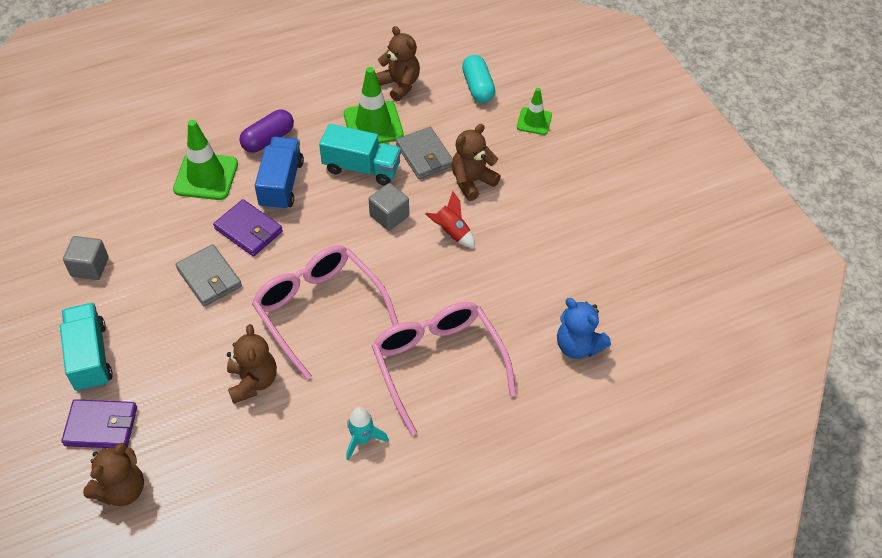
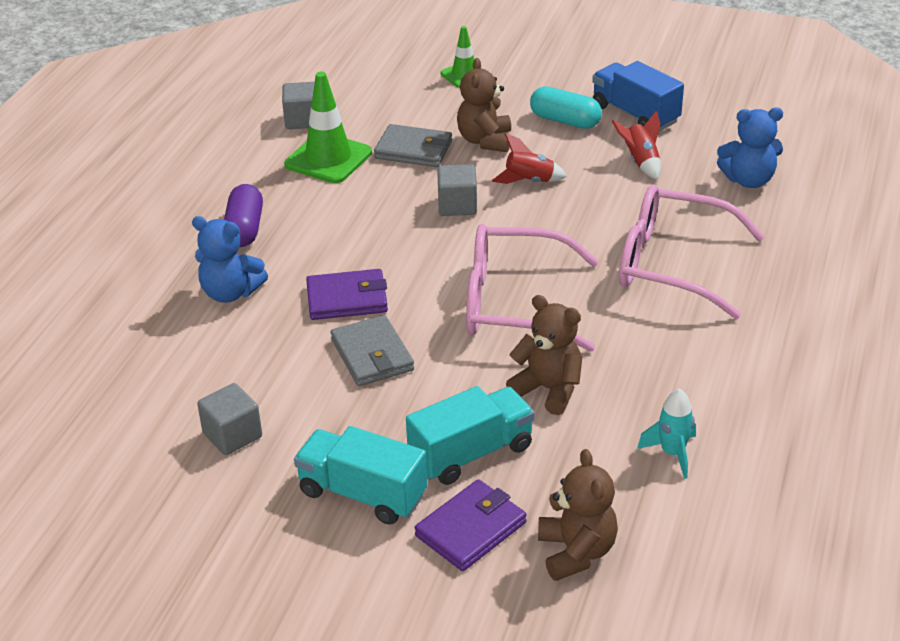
camera: 45 degrees left, 15 degrees down
(206, 176) = (230, 292): green traffic cone -> blue teddy bear
(209, 277) = (372, 355): grey wallet -> grey wallet turned 60 degrees clockwise
(281, 184) = (318, 249): blue truck -> blue truck (635, 114)
(361, 168) = (373, 192): turquoise truck -> turquoise truck (471, 453)
(362, 439) = (706, 352): turquoise rocket -> turquoise rocket (672, 453)
(399, 85) = (302, 120): brown teddy bear -> grey cube
(478, 87) = (377, 82): turquoise capsule -> turquoise capsule (565, 121)
(535, 274) = (641, 162): none -> red rocket

